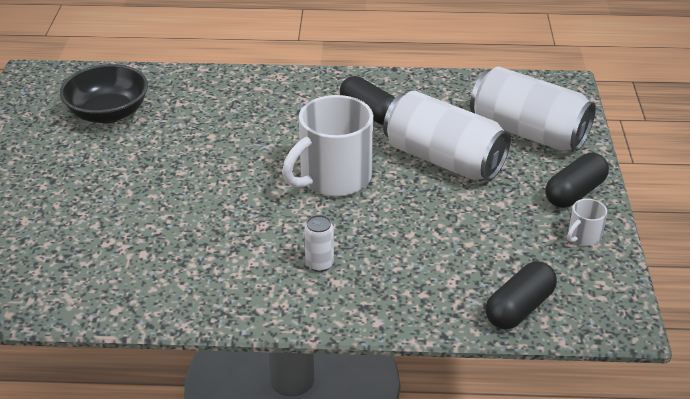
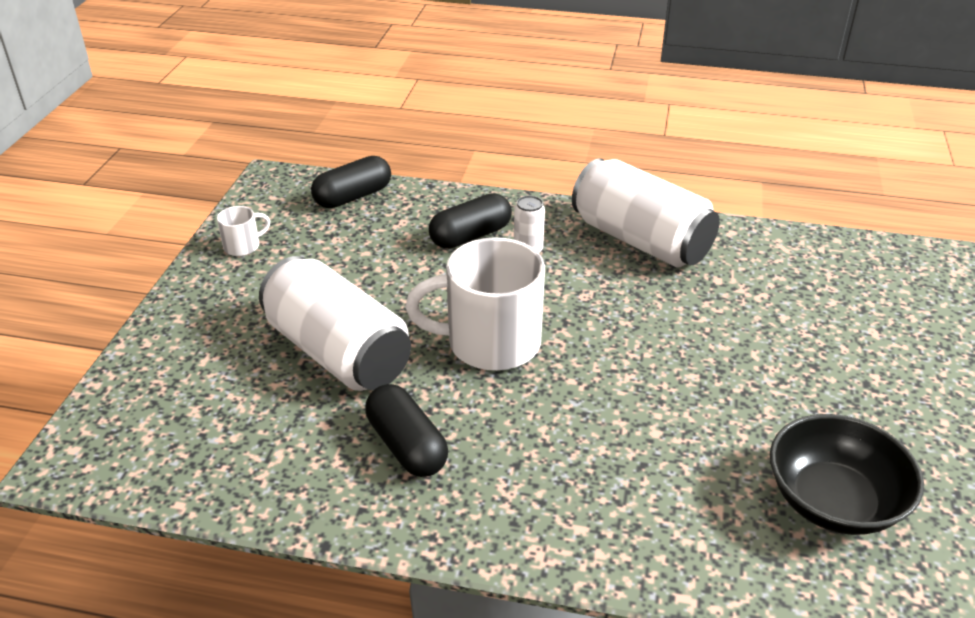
camera: 170 degrees left, 0 degrees up
(333, 178) = (490, 343): white mug -> white mug turned 150 degrees counterclockwise
(528, 132) = (198, 380): white can -> white can (640, 240)
(574, 193) = (211, 291): black capsule -> black capsule (470, 236)

